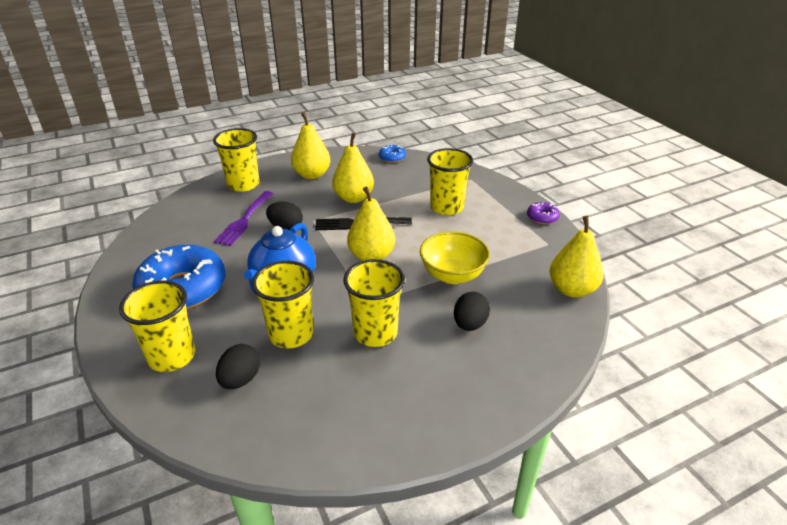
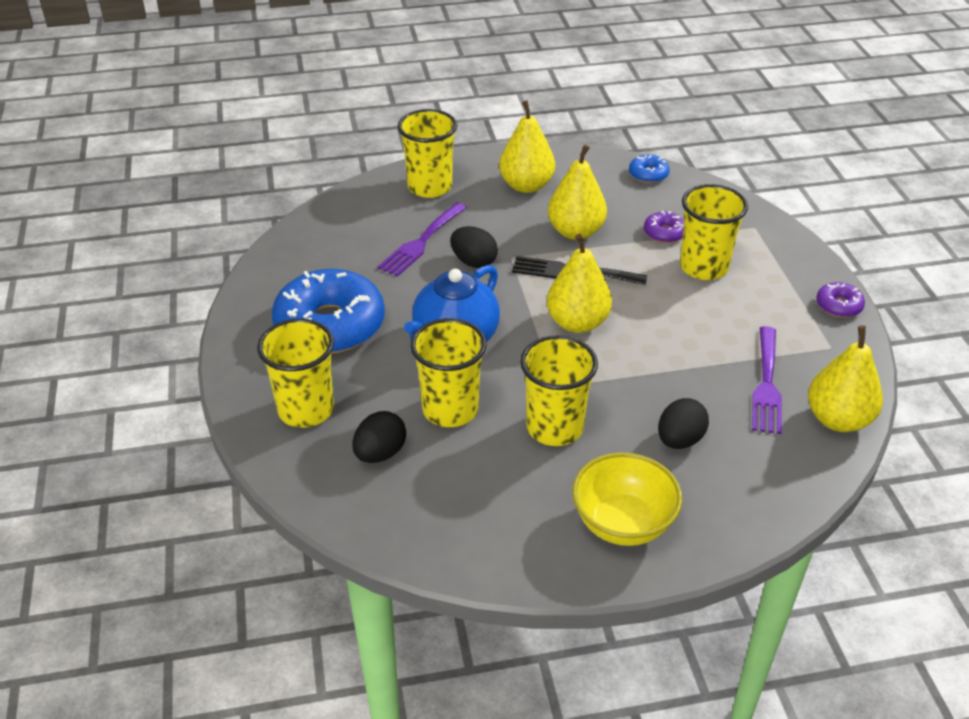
camera: 15 degrees right, 5 degrees up
(414, 190) = (664, 233): none -> purple donut
(452, 275) = (679, 369): yellow bowl -> yellow bowl (623, 523)
(515, 275) = (767, 384): none -> purple fork

